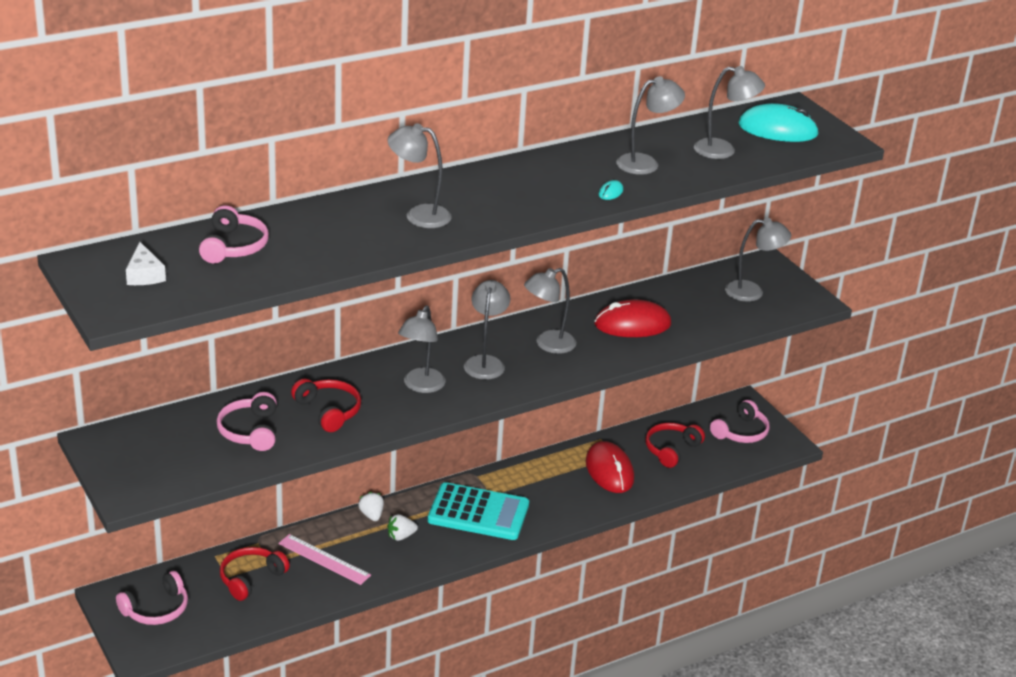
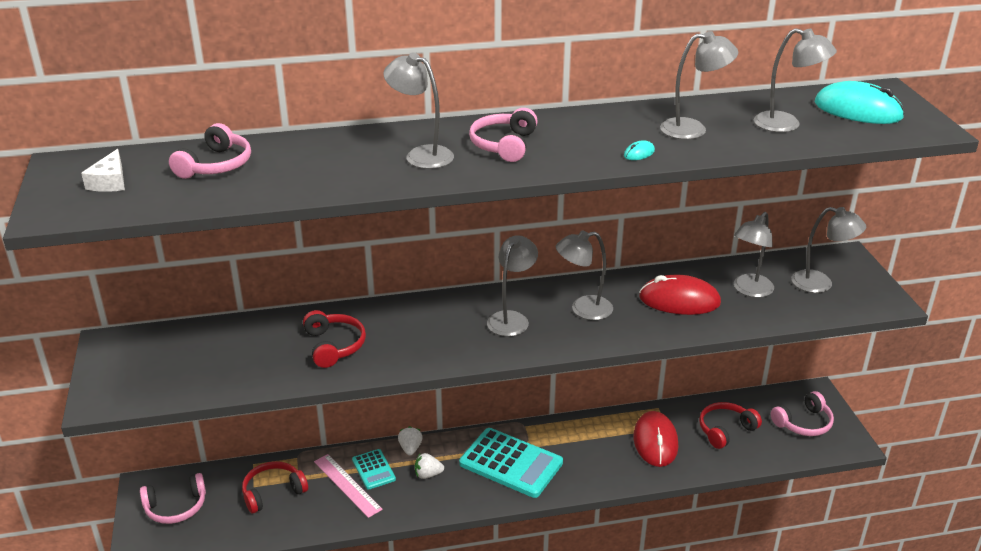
camera: 20 degrees right, 0 degrees up
(250, 431) = (249, 354): pink headphones -> pink headphones (504, 145)
(344, 541) = (373, 469): none -> turquoise calculator
(421, 386) = (436, 334): grey lamp -> grey lamp (749, 290)

